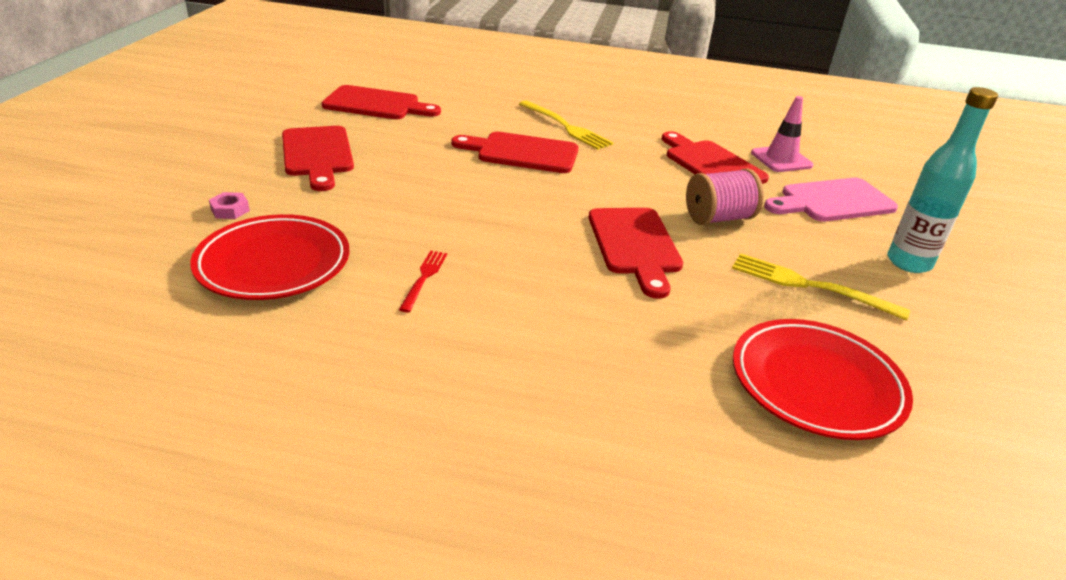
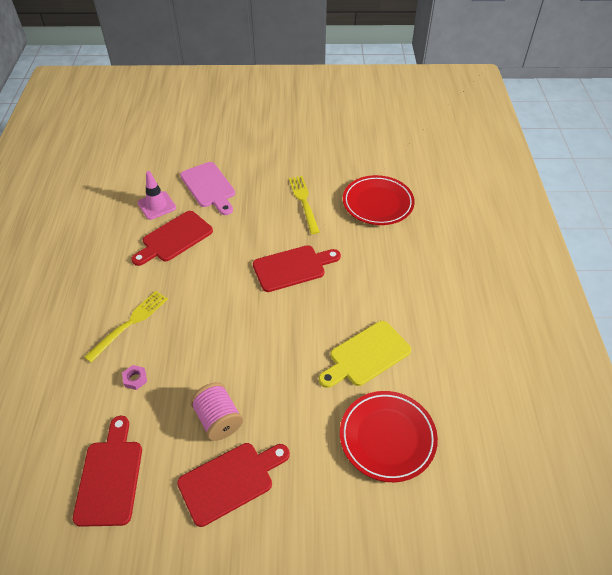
camera: 100 degrees left, 15 degrees up
(230, 210) = (337, 499): pink nut -> pink nut (135, 379)
(424, 277) = (366, 355): red fork -> yellow cutting board
(522, 153) = (186, 342): red cutting board -> none
(718, 218) = (247, 234): pink spool -> pink spool (218, 419)
(808, 285) = (303, 201): yellow fork -> yellow fork turned 150 degrees clockwise
(908, 263) = (267, 166): turquoise bottle -> none

